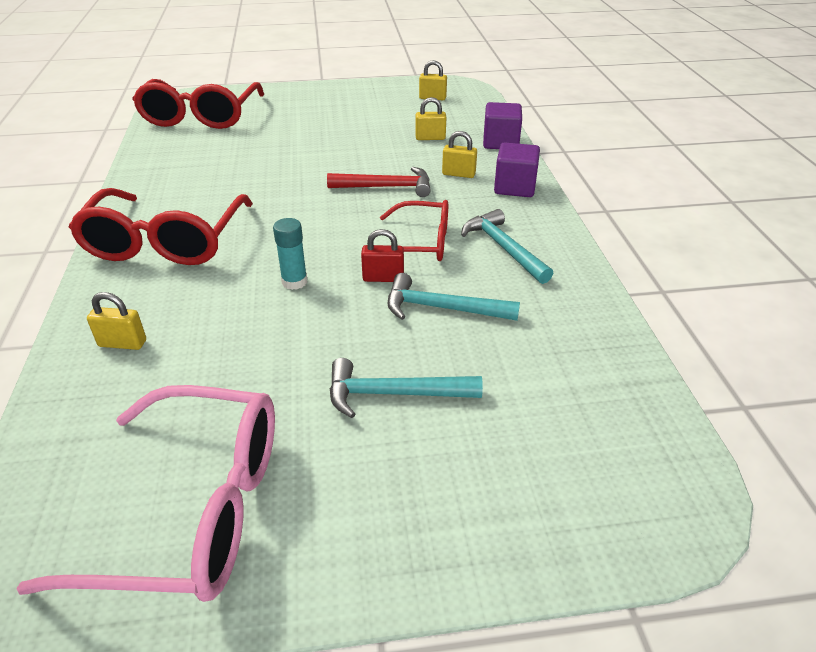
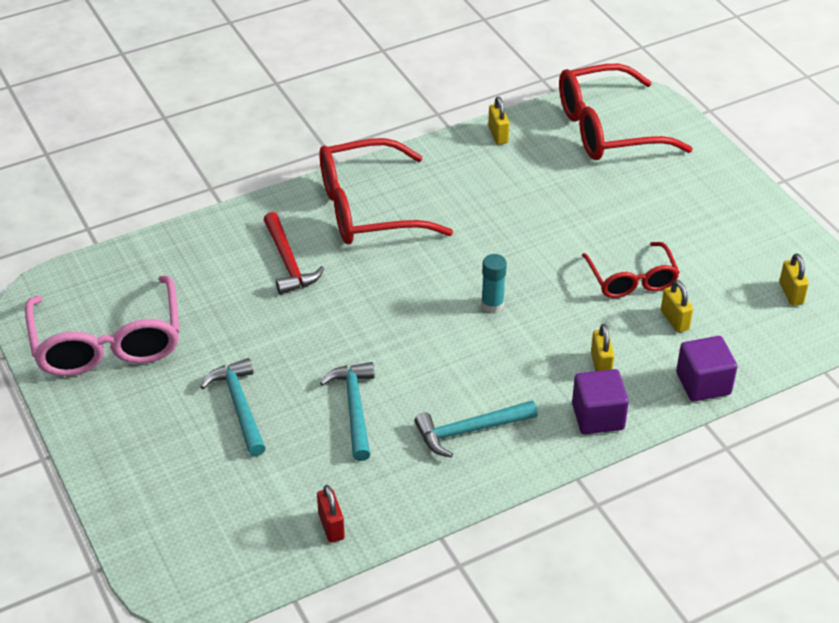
camera: 70 degrees right, 5 degrees up
(122, 343) = (236, 244): yellow padlock -> yellow padlock (498, 135)
(294, 282) = (349, 306): turquoise glue stick -> turquoise glue stick (492, 304)
(383, 278) = (380, 359): red padlock -> red padlock (331, 526)
(386, 187) = (539, 316): red hammer -> red hammer (288, 262)
(421, 243) = (448, 369): red glasses -> red glasses (631, 280)
(503, 248) = (469, 430): turquoise hammer -> turquoise hammer turned 150 degrees counterclockwise

